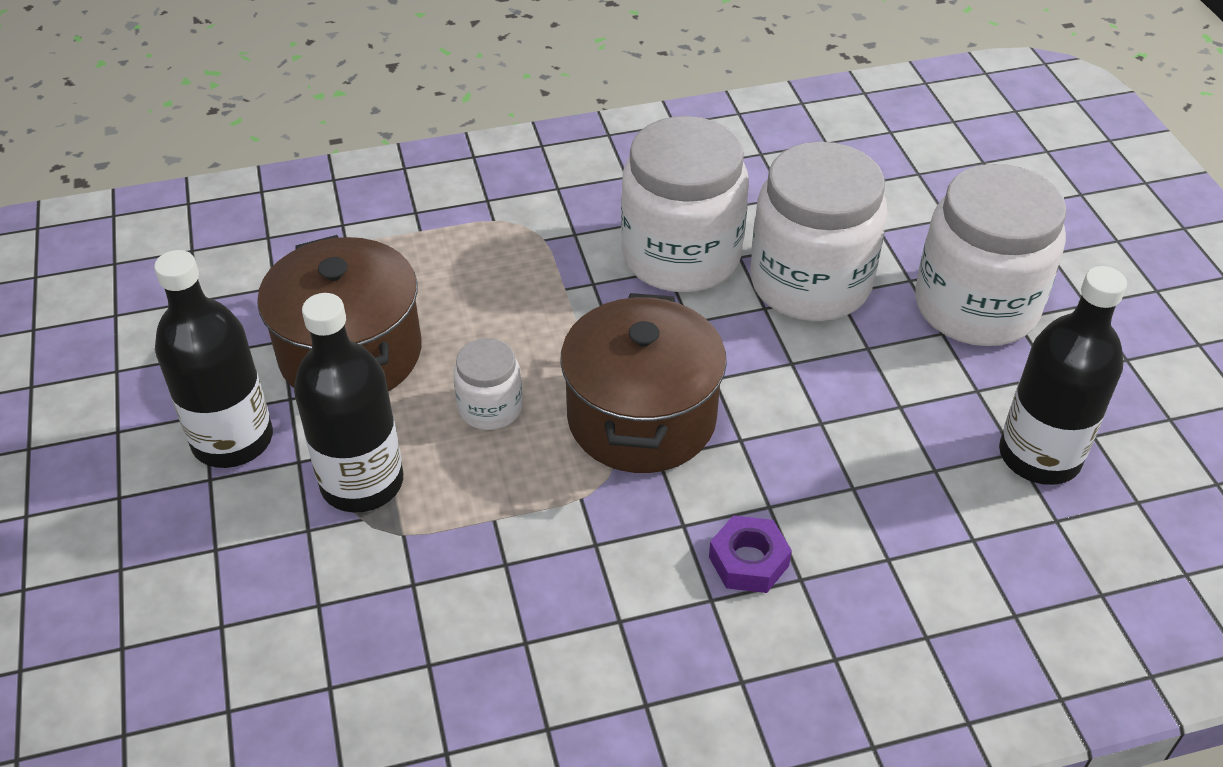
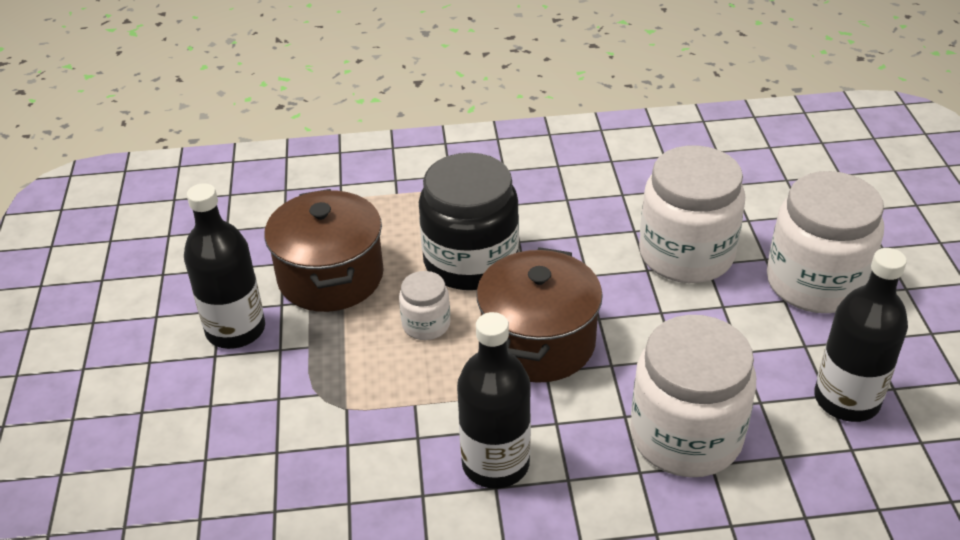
camera: 10 degrees right, 5 degrees down
(362, 483) = (323, 369): black bottle -> black bottle (495, 464)
(535, 316) = (470, 261): none -> black jar
(681, 256) = (589, 226): white jar -> white jar (686, 436)
(748, 561) = (602, 454): purple nut -> none

